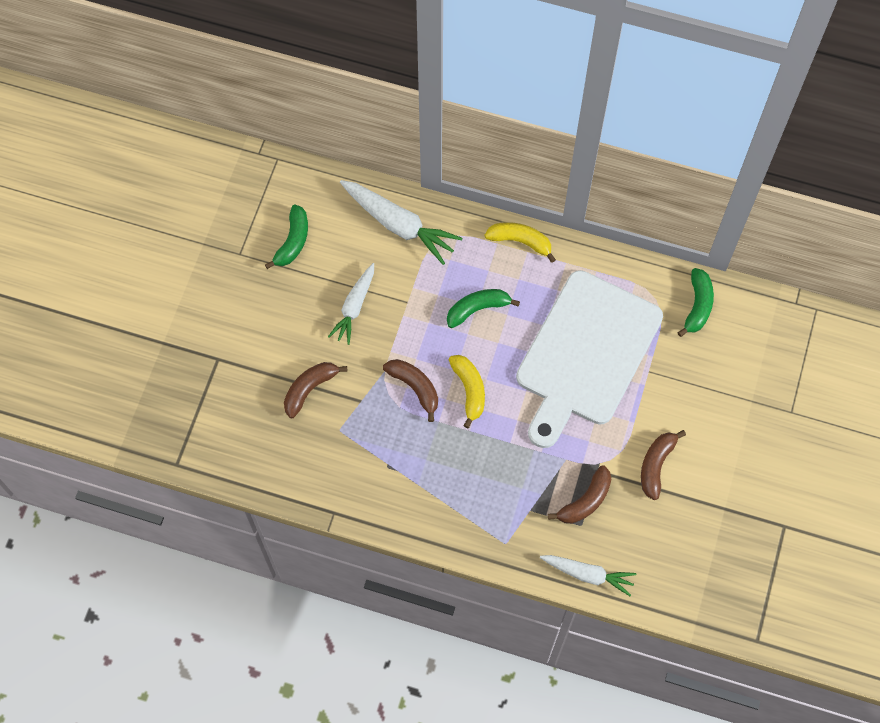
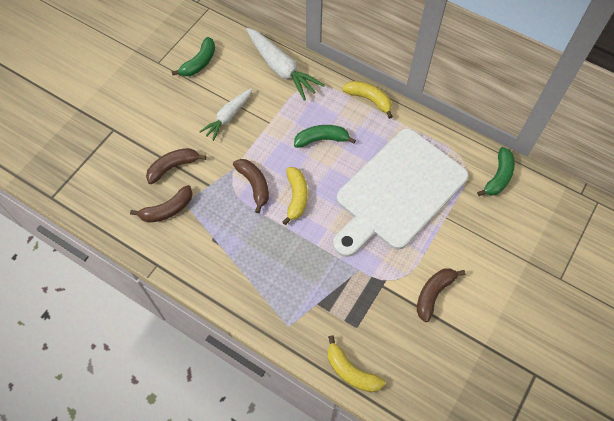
camera: 15 degrees right, 5 degrees down
(585, 501) = (365, 308): brown banana -> brown banana (167, 209)
(588, 574) = (351, 371): white carrot -> yellow banana

